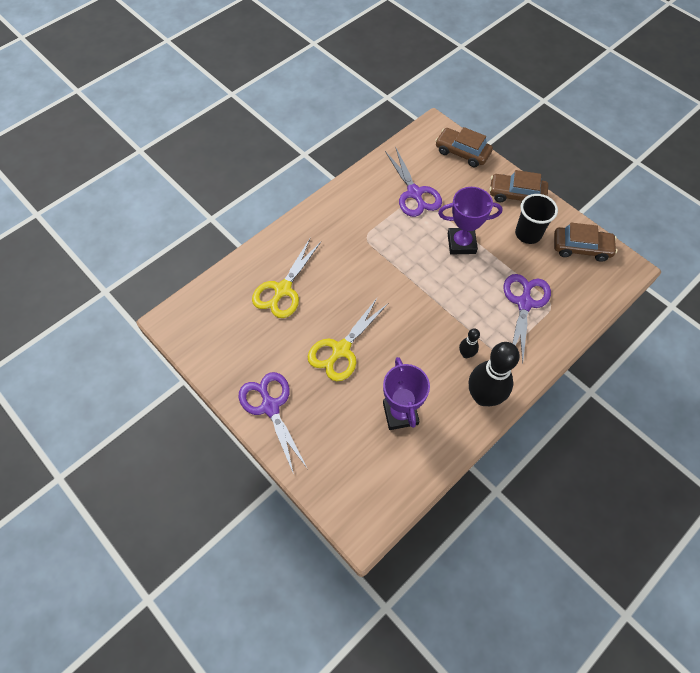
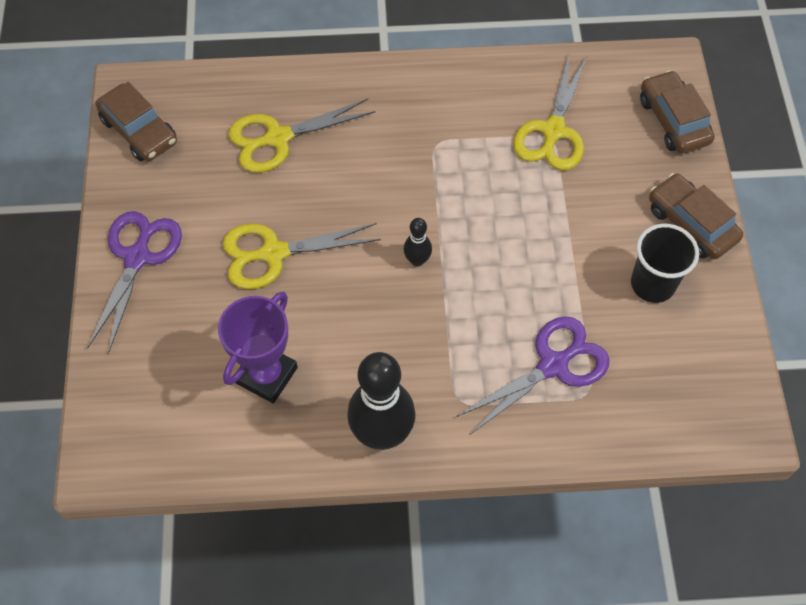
camera: 40 degrees right, 0 degrees up
(414, 193) = (553, 131): purple scissors -> yellow scissors
(461, 243) = (549, 234): purple trophy -> none
(466, 354) = (413, 369): black bowling pin -> black bowling pin (417, 260)
(581, 248) = (709, 354): brown car -> brown car (139, 131)

